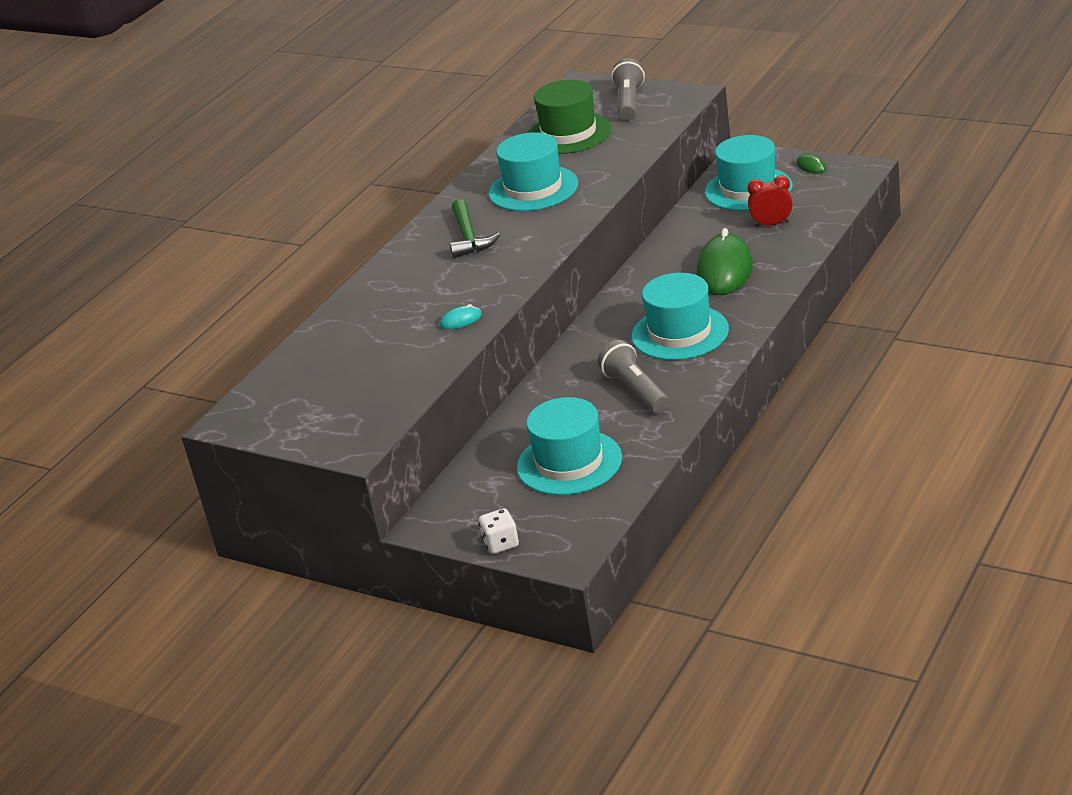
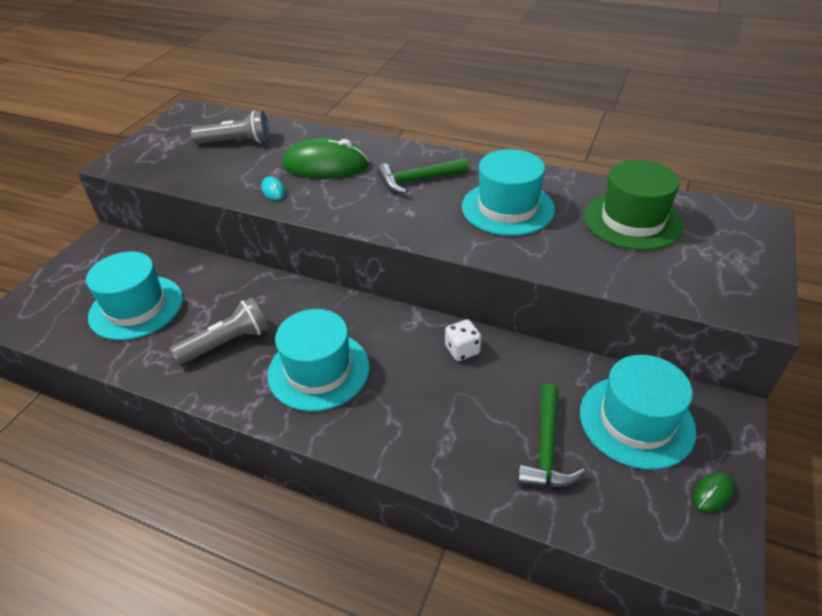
camera: 80 degrees right, 10 degrees up
(501, 544) = (52, 279): white dice -> white dice (462, 350)
(629, 102) = (720, 259): grey flashlight -> grey flashlight (236, 142)
(724, 270) = (440, 403): green mouse -> green mouse (325, 165)
(771, 224) = (546, 448): red clock -> green hammer

